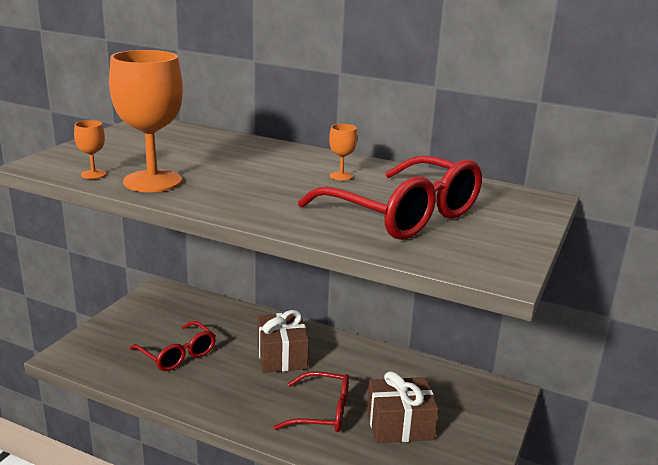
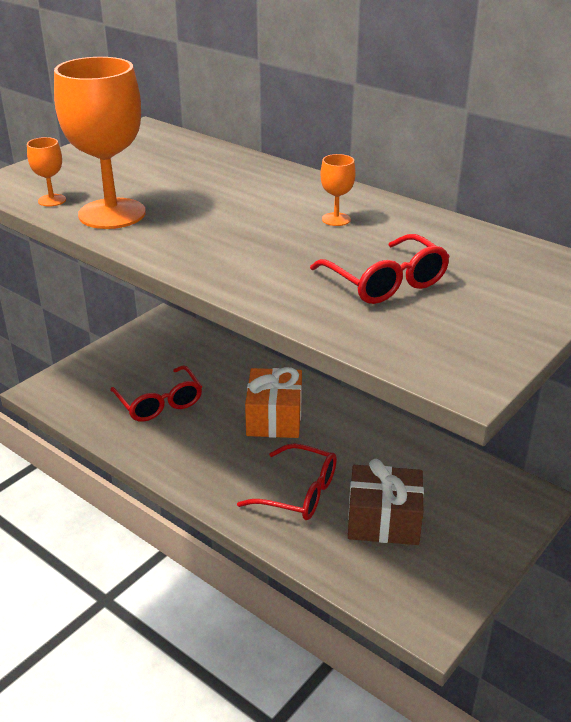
camera: 15 degrees right, 10 degrees up
(281, 356) = (274, 418): brown gift -> orange gift
(404, 215) = (386, 282): red glasses -> red glasses, size x0.60

